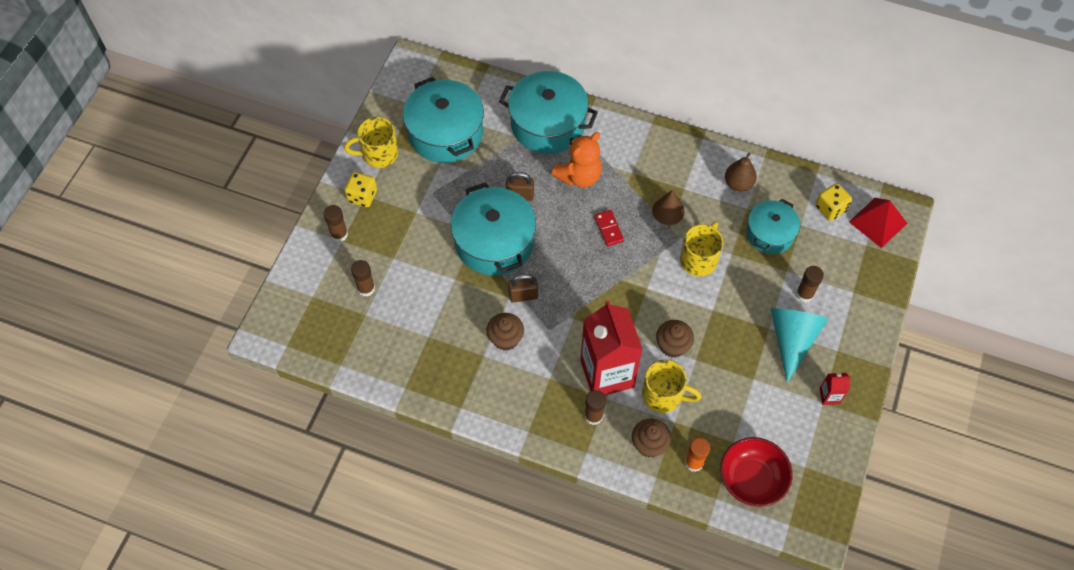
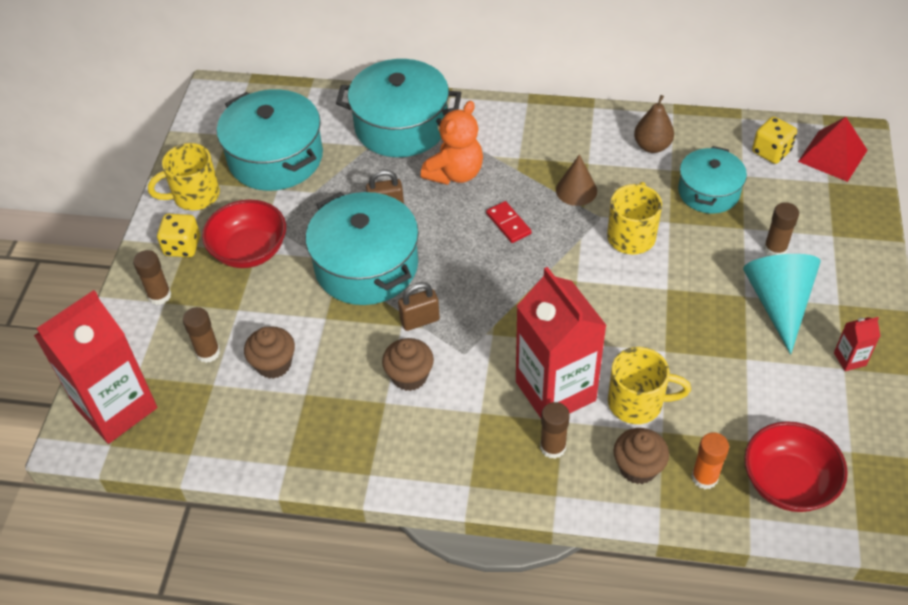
camera: 10 degrees left, 10 degrees down
(295, 318) = (117, 408): none -> red carton
(411, 210) = (249, 251): none -> red bowl
(672, 346) = (630, 340): brown cupcake -> brown cupcake (274, 364)

